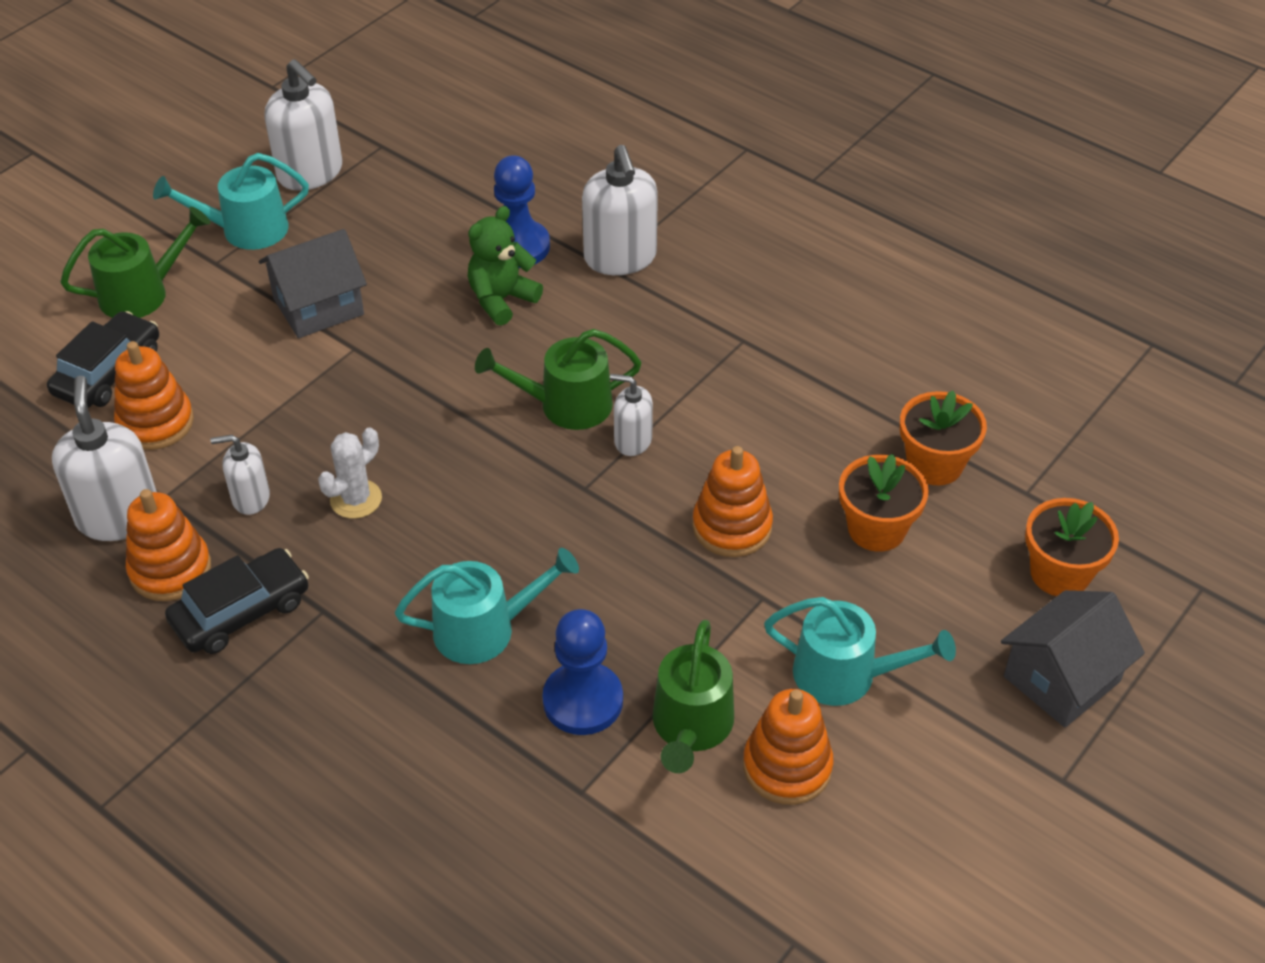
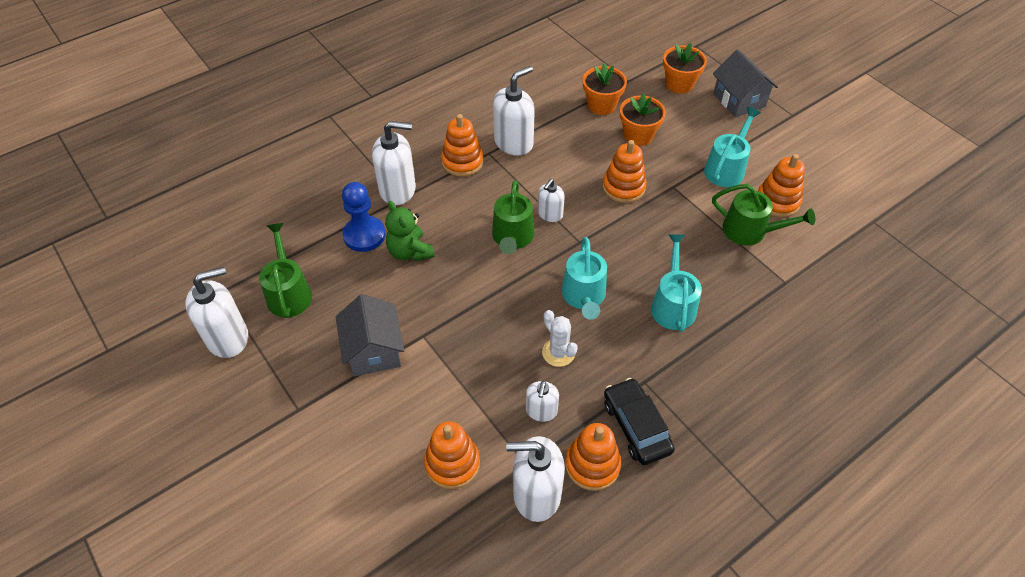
camera: 75 degrees left, 5 degrees up
(108, 372) = (388, 492): black car -> none
(142, 293) = (310, 462): green watering can -> green watering can (289, 293)
(246, 230) = (271, 385): turquoise watering can -> turquoise watering can (584, 296)
(583, 700) = (728, 271): blue pawn -> none
(709, 314) = (462, 162): none -> orange stacking toy
(781, 365) = (514, 142): none -> white soap dispenser

